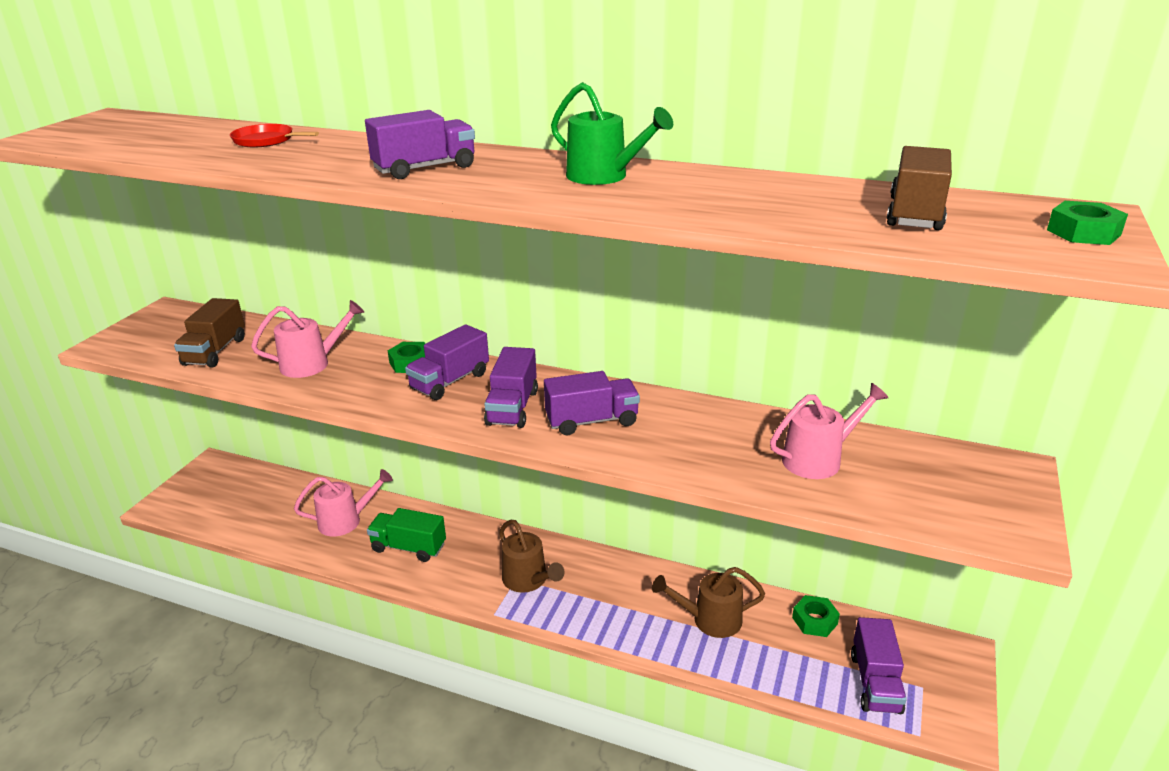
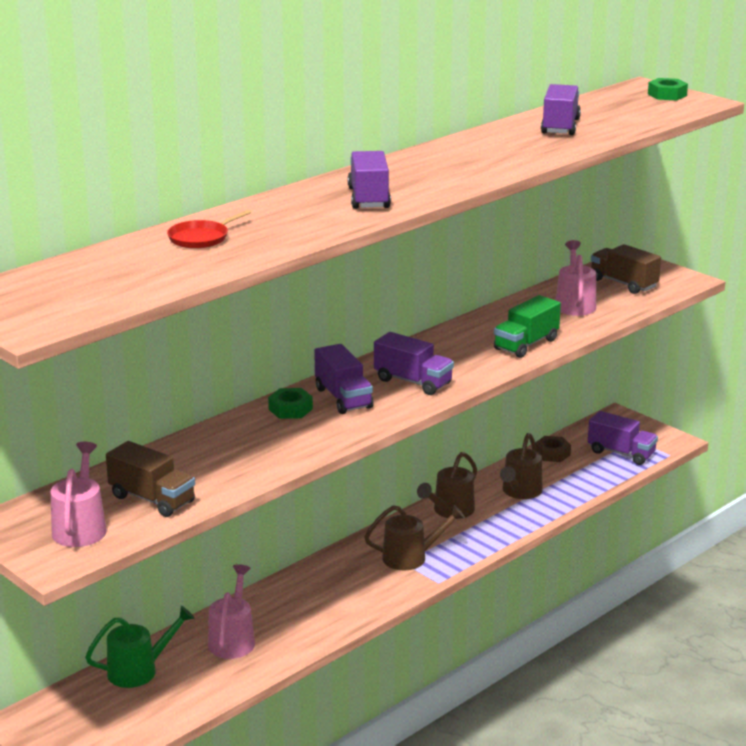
camera: 65 degrees left, 5 degrees down
(312, 363) = (239, 453): pink watering can -> pink watering can (80, 527)
(409, 547) = (310, 609): green truck -> green truck (526, 344)
(592, 421) = (461, 358): purple truck -> purple truck (560, 126)
(604, 177) = (456, 158): green watering can -> green watering can (139, 670)
(631, 579) = (450, 511): none -> brown watering can
(814, 620) = (552, 453): green nut -> brown nut
(915, 214) = (608, 113): brown truck -> brown truck (623, 283)

